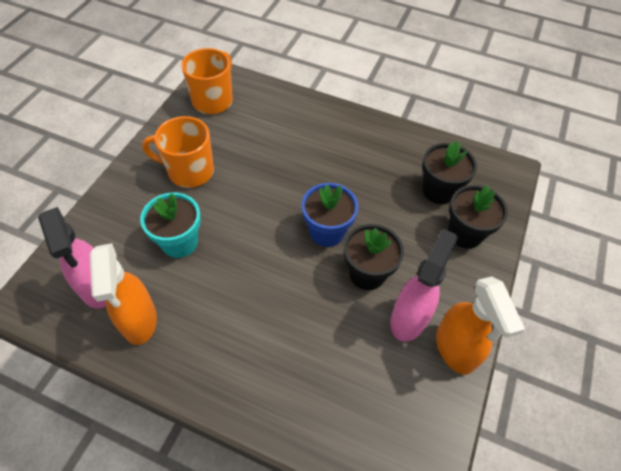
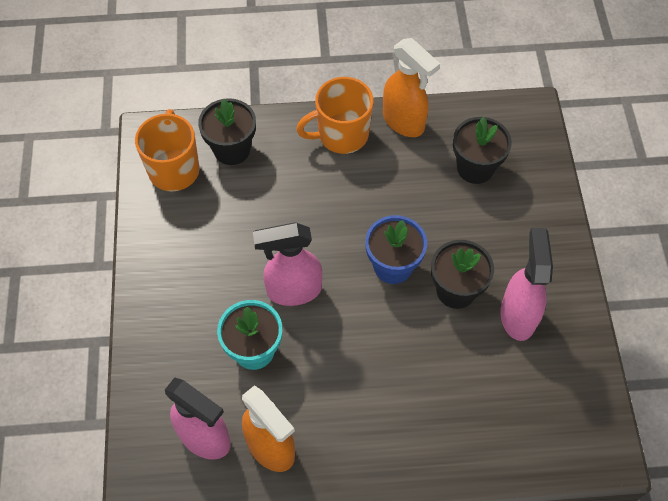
camera: 25 degrees left, 5 degrees up
(189, 171) = (208, 268): orange mug -> orange mug (341, 135)
(238, 214) = (293, 291): none -> pink spray bottle
(455, 349) = (572, 324): orange spray bottle -> orange spray bottle (404, 122)
(465, 233) = (523, 203): black flower pot -> black flower pot (232, 149)

